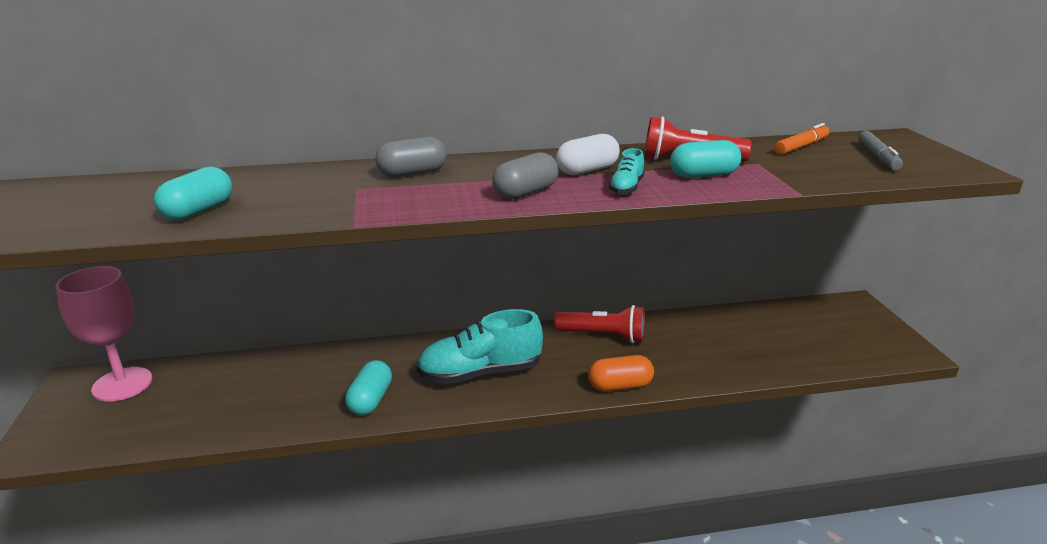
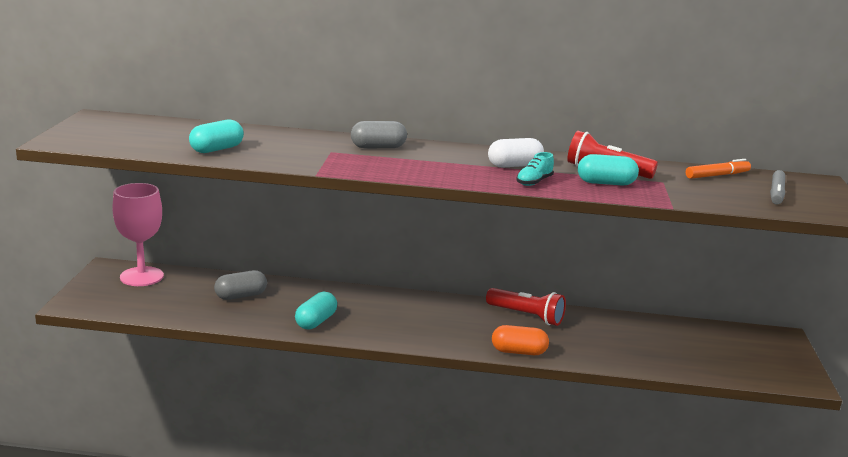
camera: 15 degrees right, 5 degrees down
(480, 373) = (409, 321): turquoise shoe -> none
(525, 193) = (453, 173): grey capsule -> grey capsule (241, 296)

